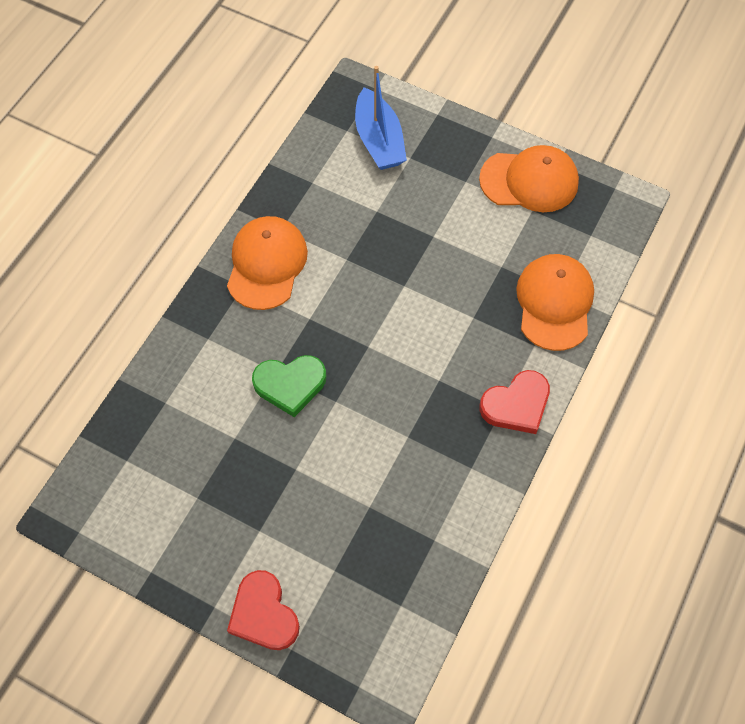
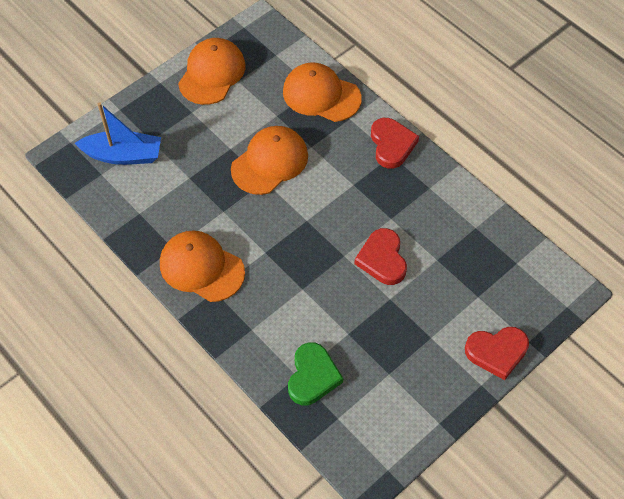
camera: 70 degrees left, 5 degrees down
(290, 385) = (318, 282): green heart -> green heart (312, 376)
(346, 444) = (382, 259): none -> red heart
(432, 282) = (270, 162): none -> orange cap

